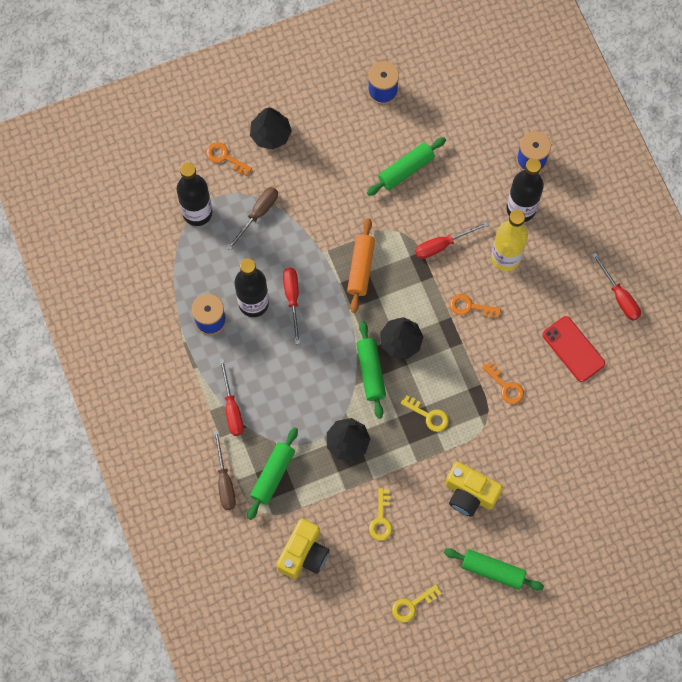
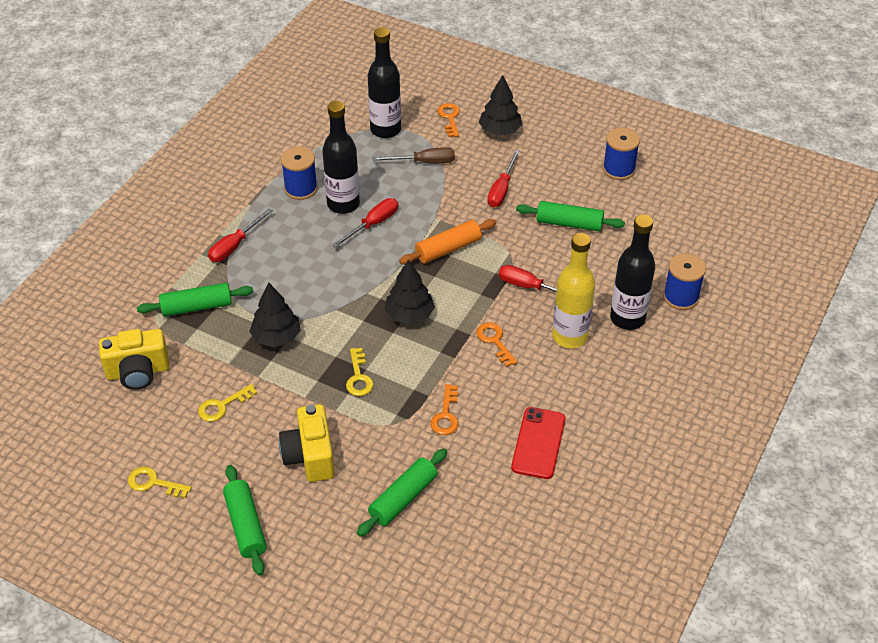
camera: 50 degrees right, 25 degrees down
(224, 481) = (162, 280): brown screwdriver -> none
(371, 372) = (359, 312): green rolling pin -> green rolling pin (403, 498)
(619, 296) = (631, 445): red screwdriver -> red screwdriver (501, 190)

